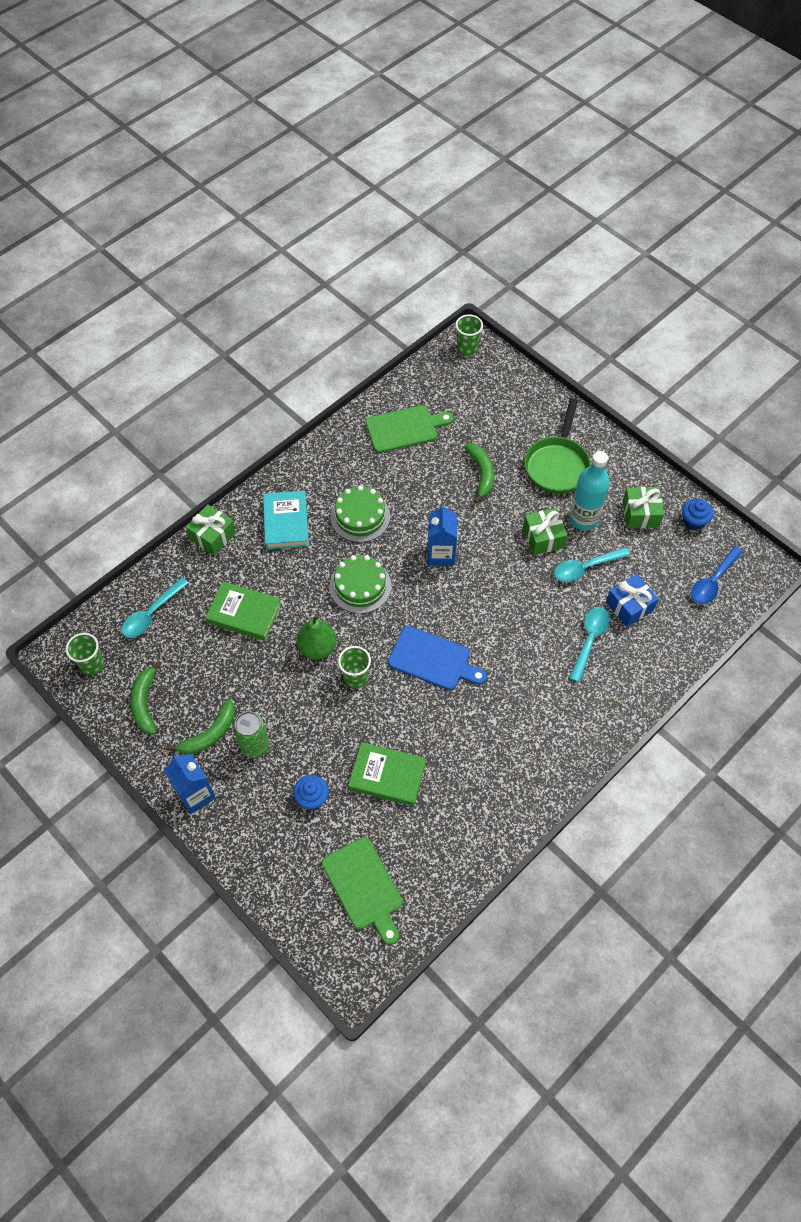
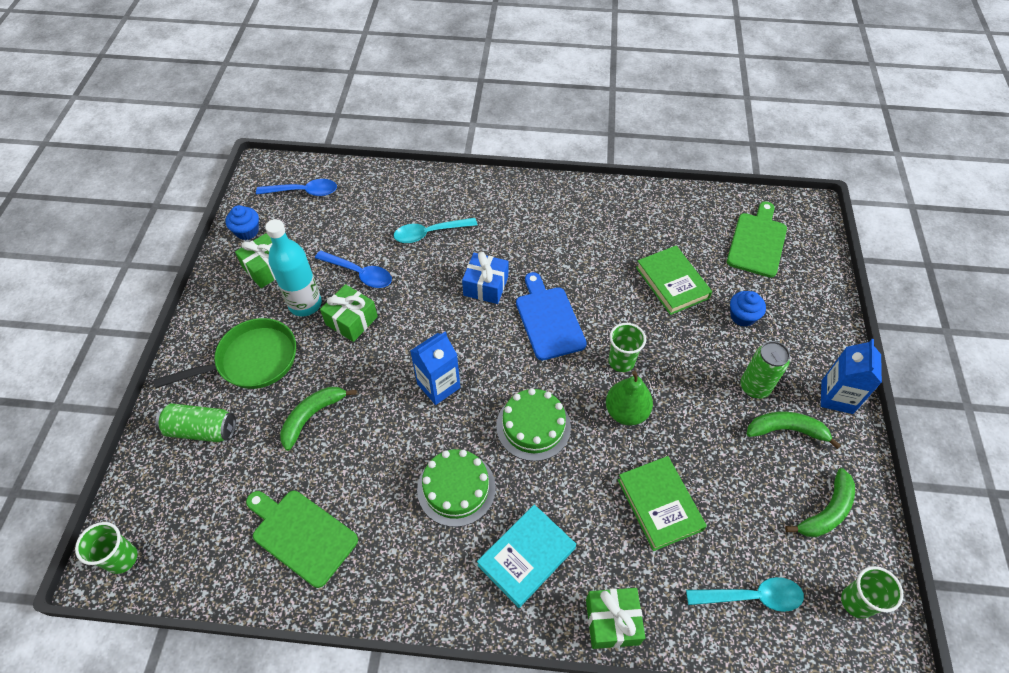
camera: 130 degrees left, 5 degrees down
(523, 416) = (201, 430): none -> green can
(585, 568) = (359, 273): turquoise spoon -> blue spoon
(629, 606) = (374, 227): blue gift -> blue gift (486, 286)

